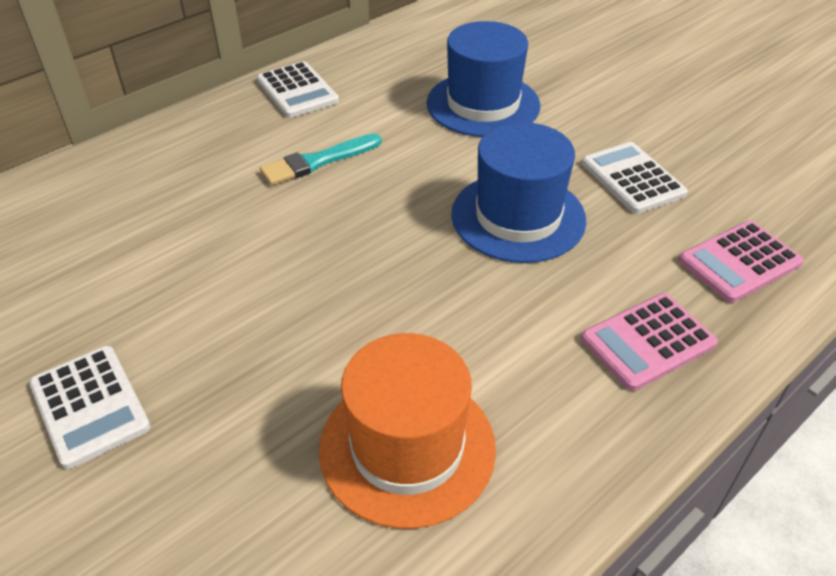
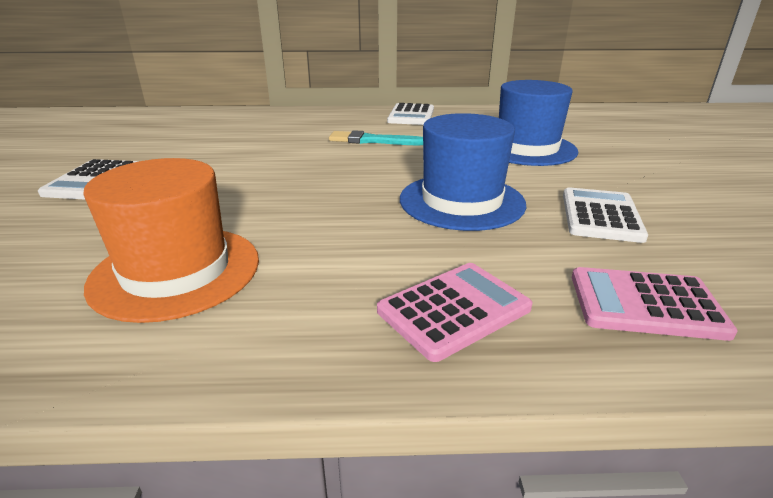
camera: 40 degrees right, 15 degrees down
(648, 342) = (454, 310): pink calculator -> pink calculator turned 135 degrees clockwise

